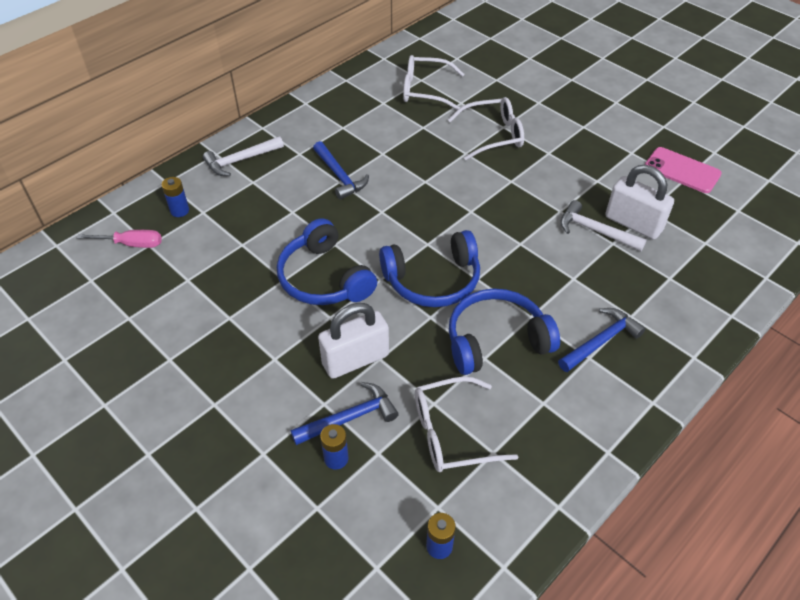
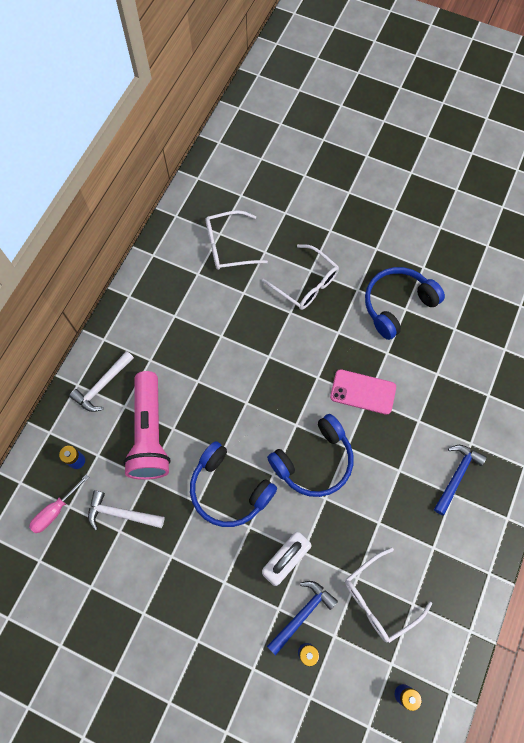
camera: 20 degrees left, 20 degrees up
(132, 244) = (55, 511): pink screwdriver -> pink screwdriver turned 150 degrees clockwise
(266, 209) = (150, 433): none -> pink flashlight
(339, 176) = (195, 374): blue hammer -> none
(493, 135) = (305, 283): white glasses -> white glasses turned 75 degrees clockwise
(496, 340) = (381, 503): blue headphones -> blue headphones (397, 304)
(595, 231) = (420, 365): white hammer -> white hammer (121, 514)
(633, 223) = (446, 347): white padlock -> none
(682, 170) = (468, 275): pink phone -> pink phone (363, 392)

